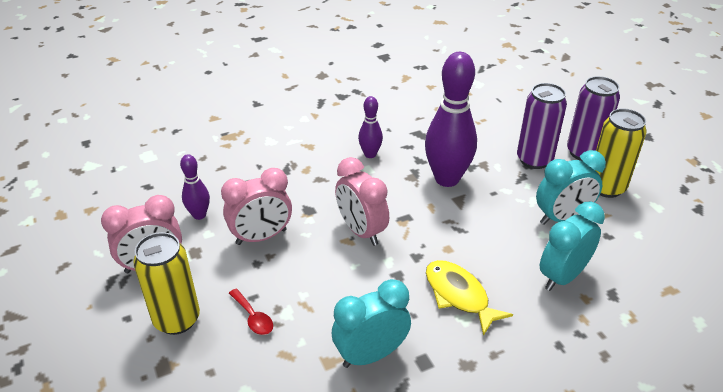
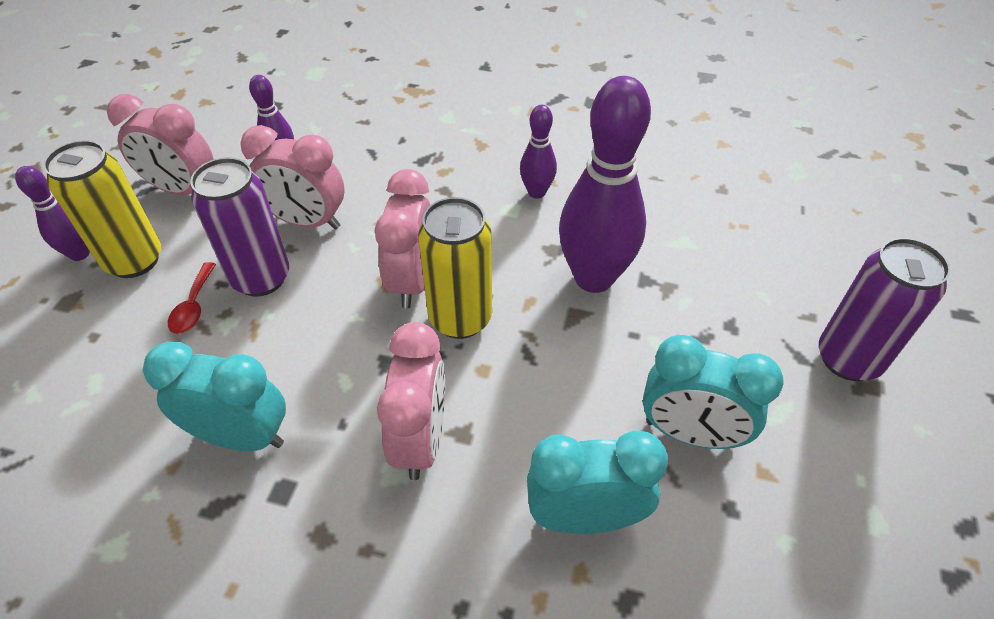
camera: 40 degrees right, 10 degrees up
(131, 339) = (79, 254): none -> purple bowling pin
(459, 295) = (421, 440): yellow fish -> pink clock
(534, 160) = (752, 323): purple can -> purple can (261, 278)
(606, 187) = (820, 434): yellow can -> yellow can (460, 318)

